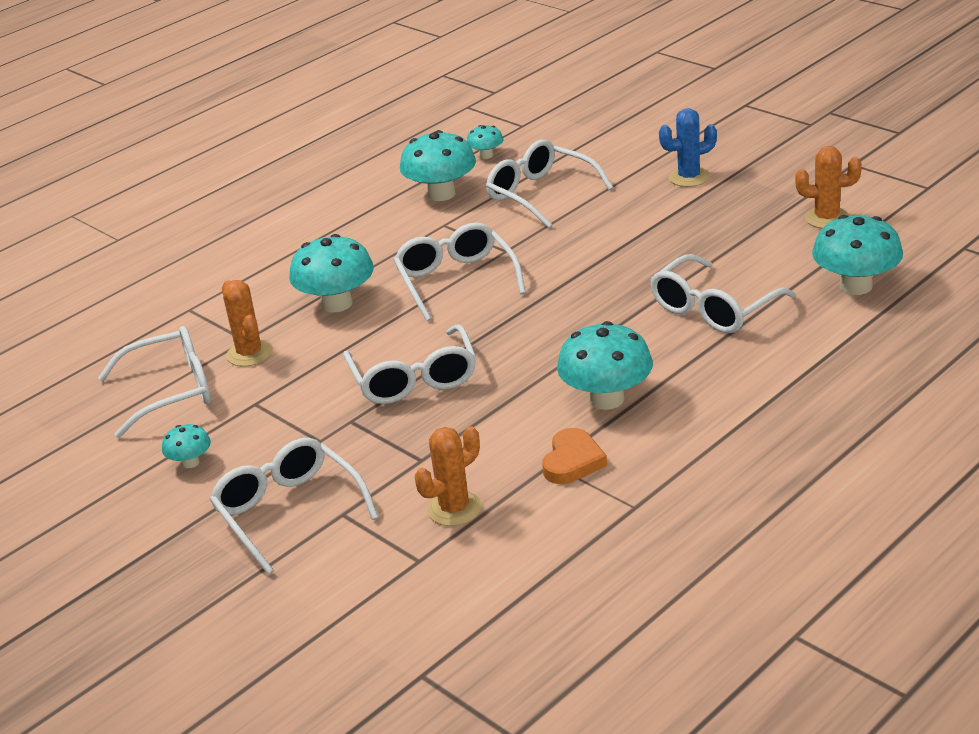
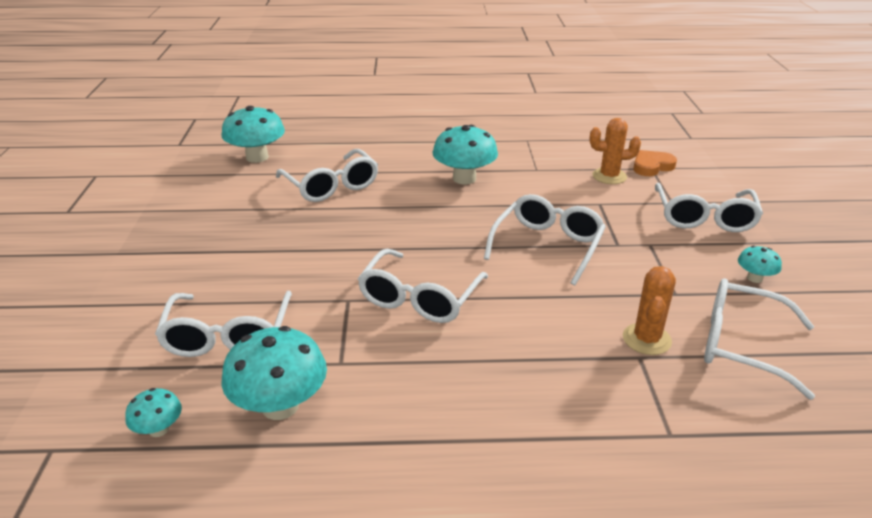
camera: 140 degrees left, 0 degrees up
(337, 304) = (529, 340): turquoise mushroom -> none
(572, 461) = (525, 165): orange heart -> orange heart (652, 166)
(689, 177) = (136, 270): blue cactus -> none
(714, 308) = (331, 186): white glasses -> white glasses turned 60 degrees clockwise
(826, 218) = (171, 192): orange cactus -> none

